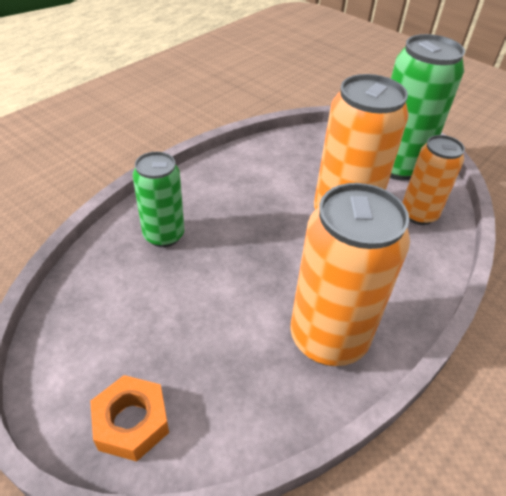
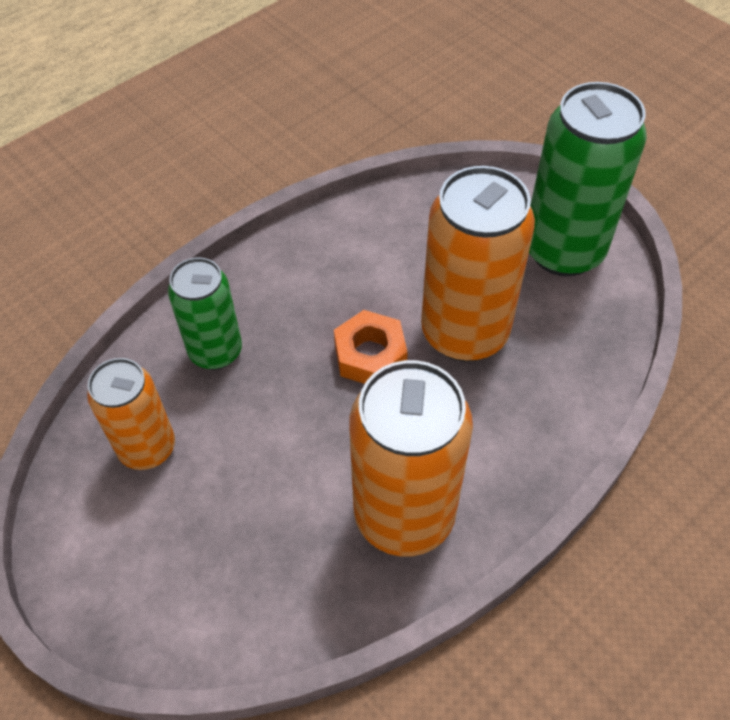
camera: 10 degrees right, 10 degrees up
(131, 422) = (153, 602): orange nut -> orange nut (370, 355)
(418, 214) = (573, 336): orange can -> orange can (147, 448)

